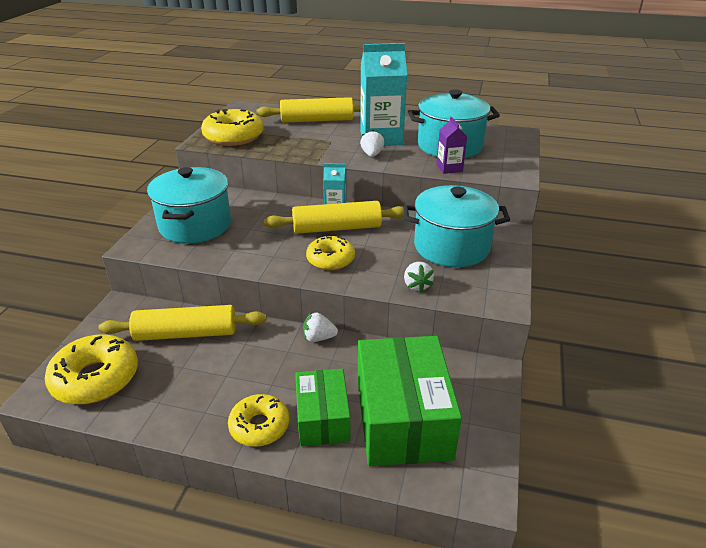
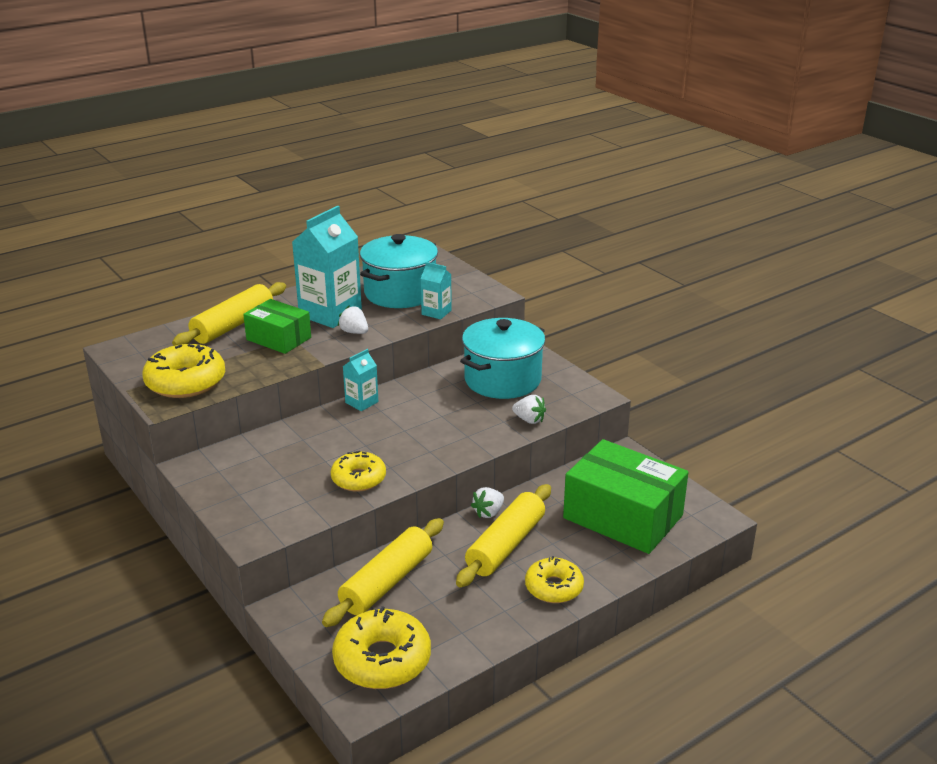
camera: 50 degrees left, 5 degrees down
(195, 225) = (269, 488): turquoise pot -> none
(322, 418) = (581, 553): green box -> green box (279, 338)
(330, 259) = (438, 441): yellow donut -> yellow donut (358, 479)
(337, 228) = (395, 416): yellow rolling pin -> yellow rolling pin (505, 545)
(449, 168) = (436, 312): purple carton -> turquoise carton

